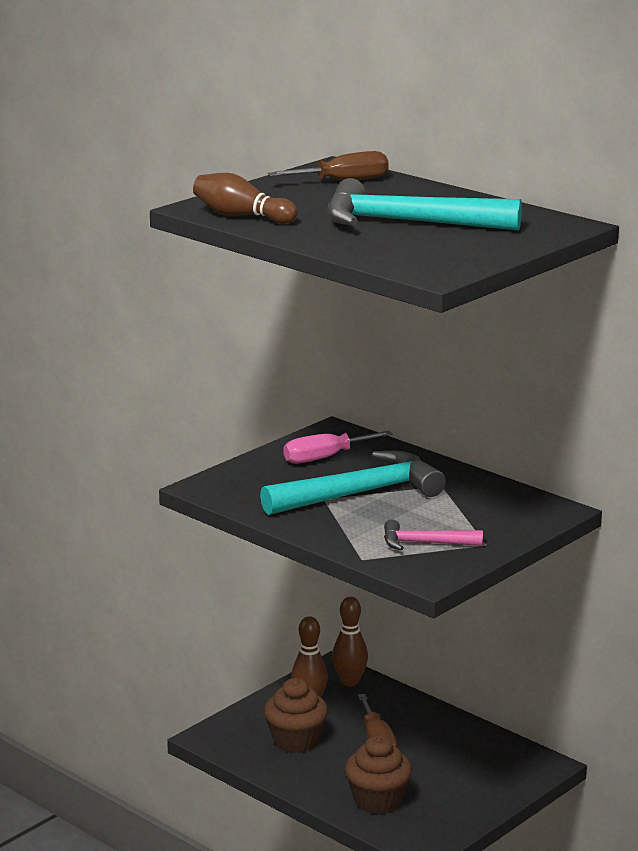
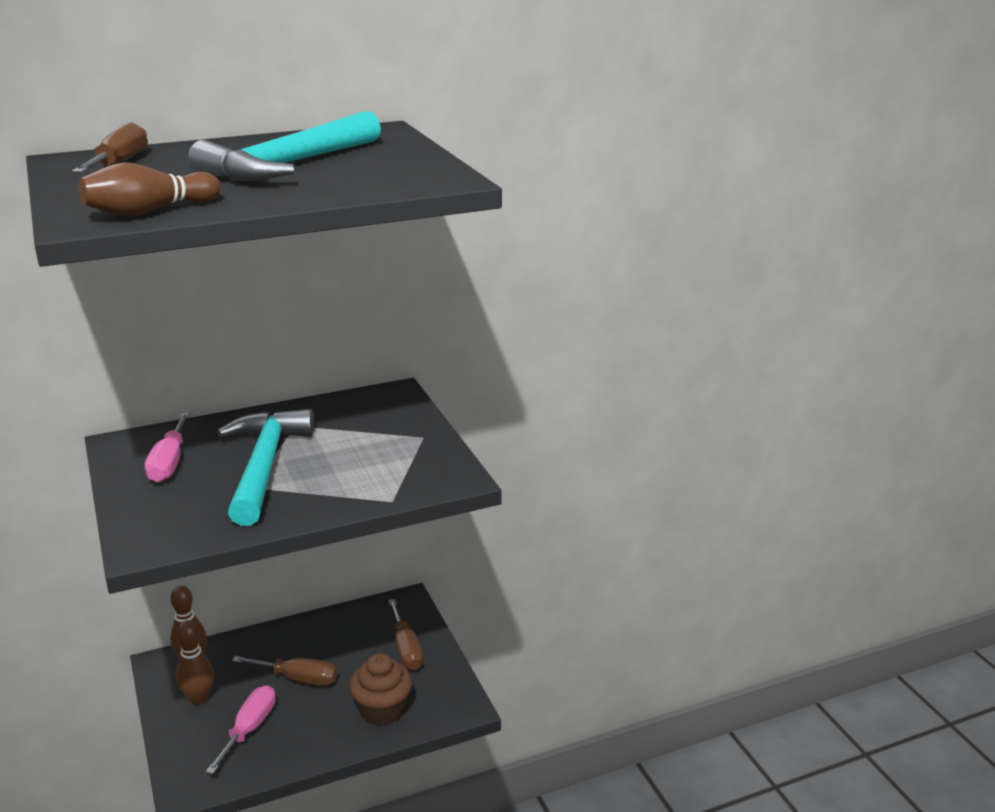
camera: 65 degrees left, 5 degrees up
(296, 741) = (249, 729): brown cupcake -> pink screwdriver
(424, 543) = (394, 463): pink hammer -> none
(473, 787) = (406, 649): none -> brown screwdriver

